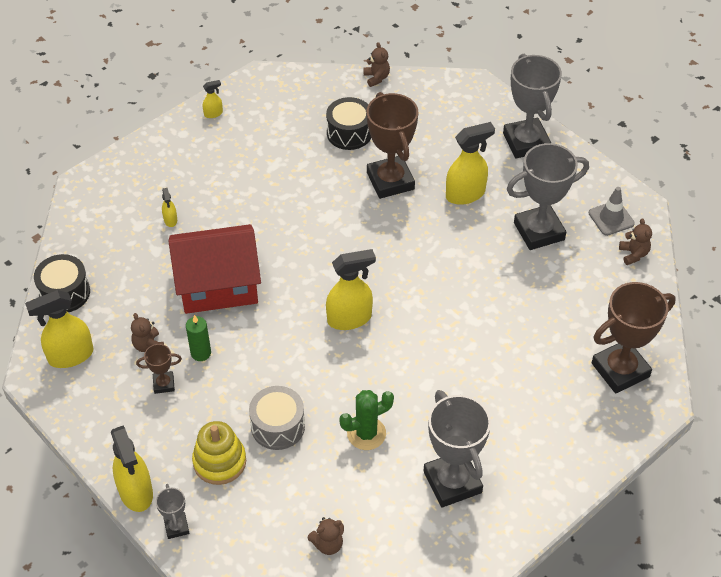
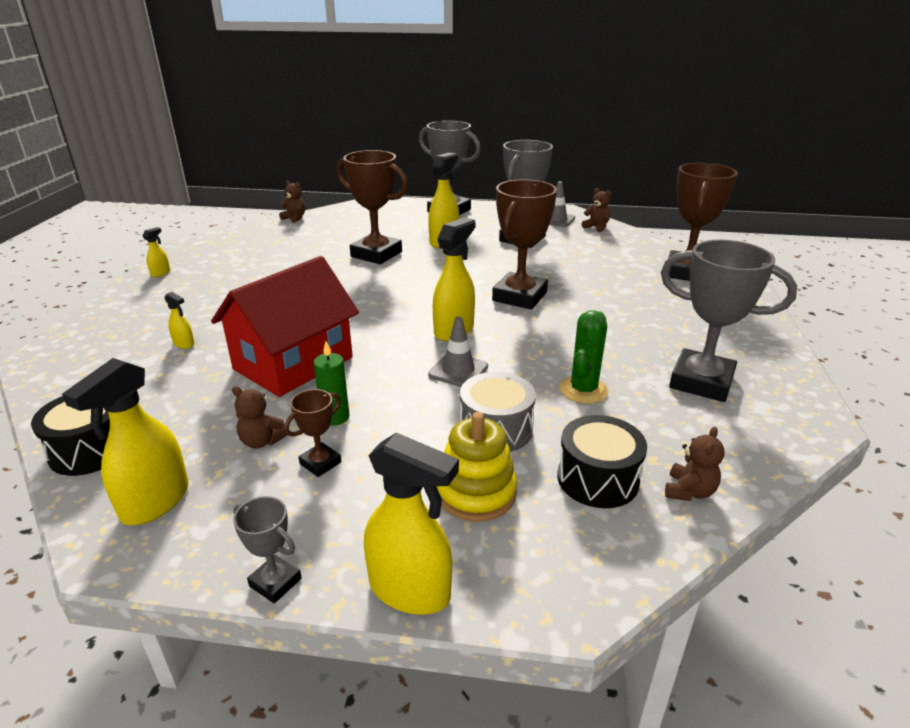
camera: 40 degrees left, 20 degrees down
(176, 527) = (512, 592): grey trophy -> grey trophy (275, 582)
(309, 361) = (458, 371): none -> grey traffic cone
(349, 133) = (307, 245): black drum -> black drum (597, 479)
(440, 311) = (519, 296): none -> brown trophy

